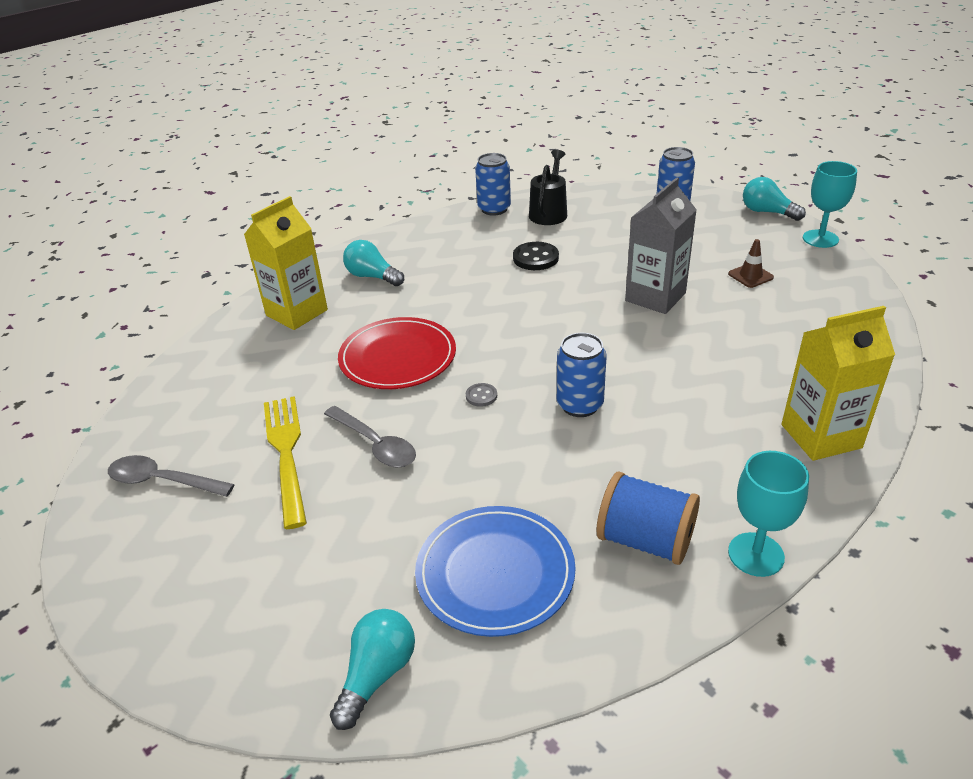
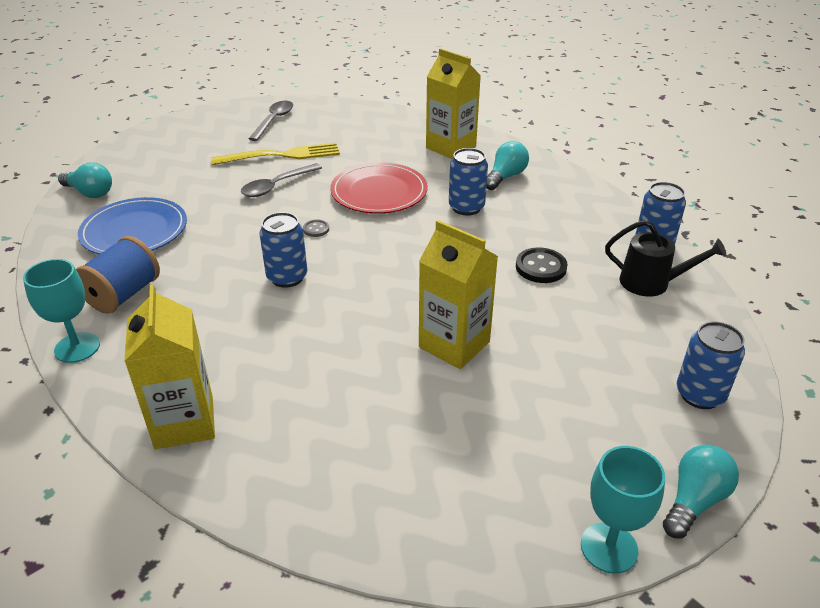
camera: 90 degrees right, 0 degrees up
(434, 298) = (466, 207): none -> blue can
(655, 297) = (454, 344): grey carton -> yellow carton
(750, 276) = (497, 437): brown traffic cone -> none

